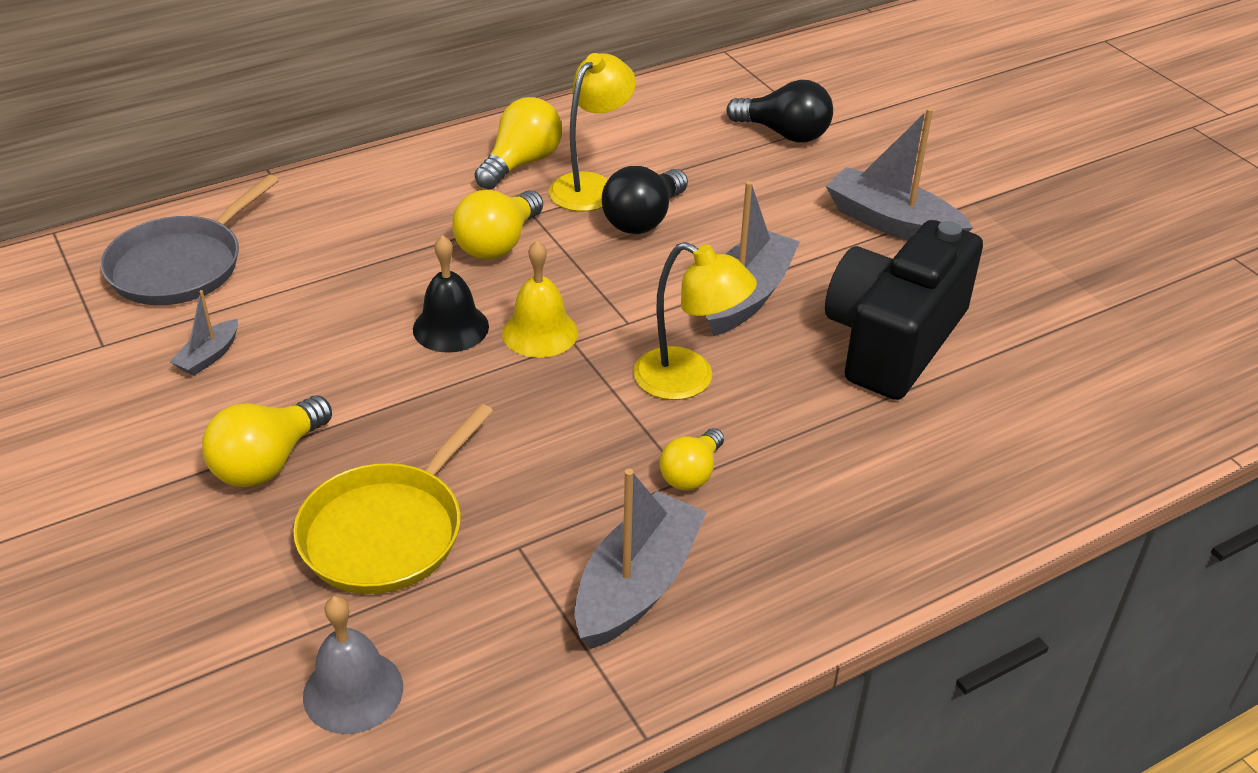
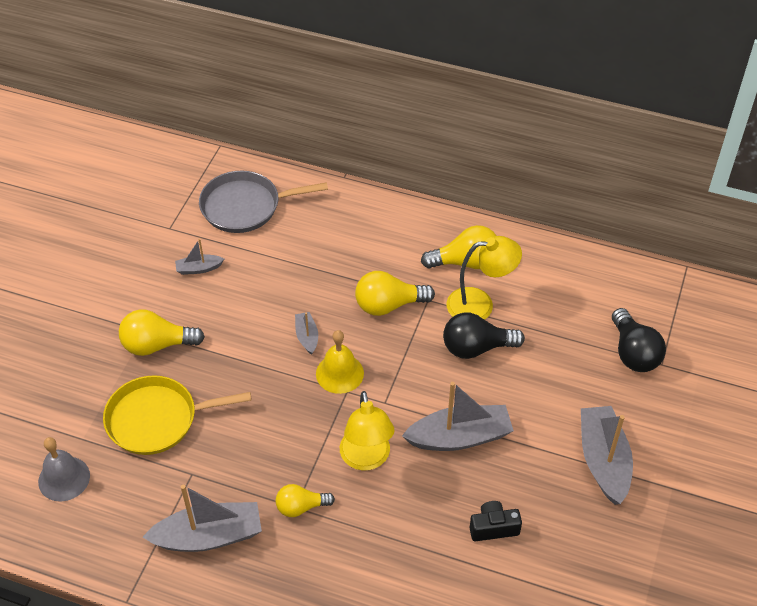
camera: 50 degrees right, 10 degrees up
(450, 327) = (307, 336): black bell -> grey boat
(893, 340) = (493, 527): black camera -> black camera, size x0.40

